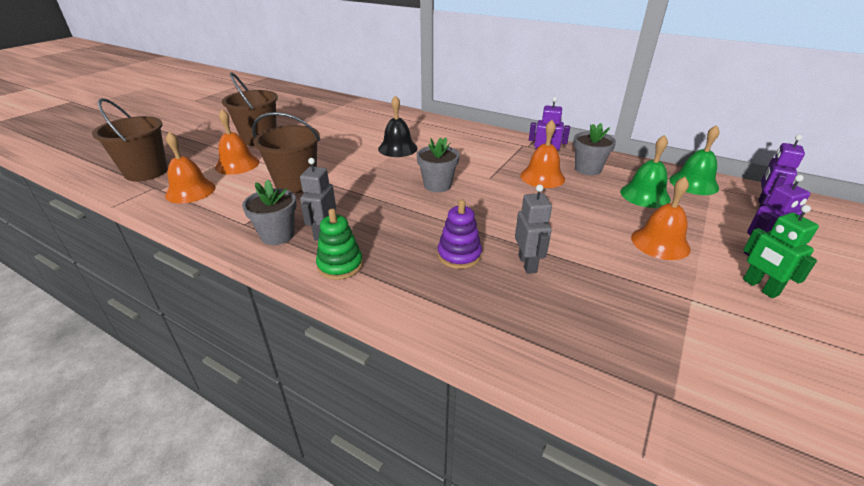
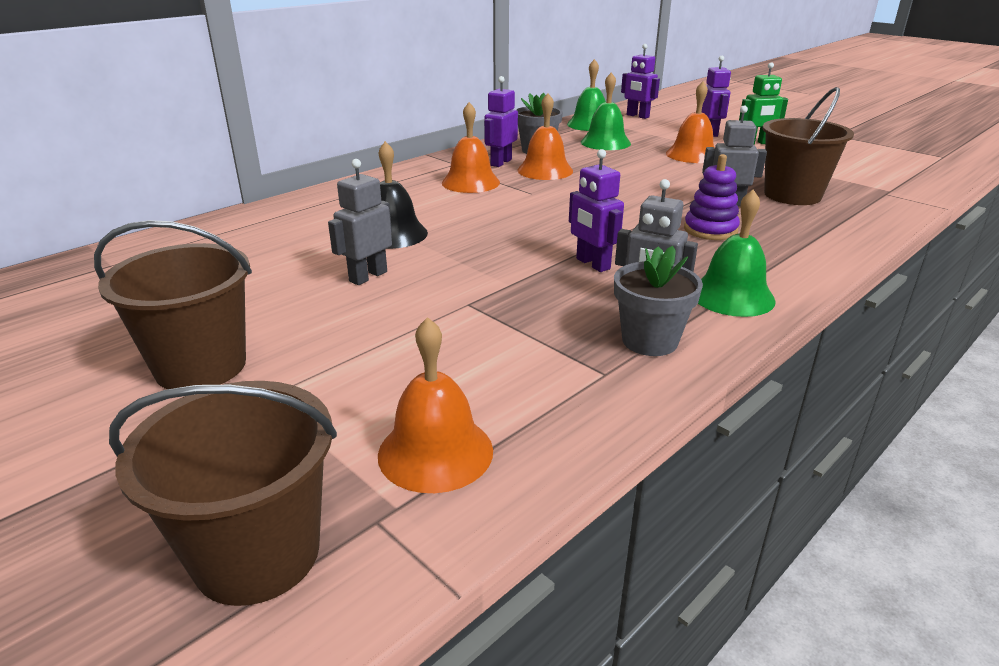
camera: 75 degrees left, 5 degrees down
(237, 164) = (332, 392): orange bell -> orange bell (470, 182)
(296, 183) = (470, 323): brown bucket -> brown bucket (792, 195)
(340, 265) = (732, 296): green stacking toy -> green bell
(343, 152) = (368, 276): none -> grey robot
(377, 210) = (592, 264): none -> purple robot
(437, 185) = (537, 222): grey flower pot -> none

